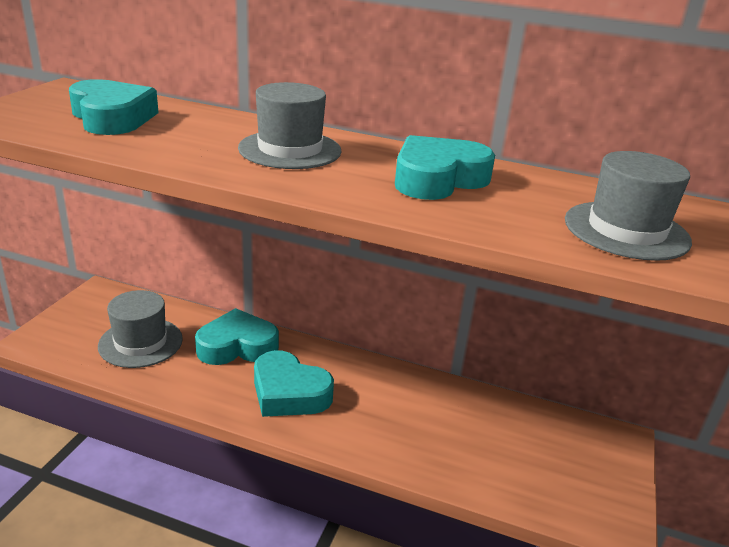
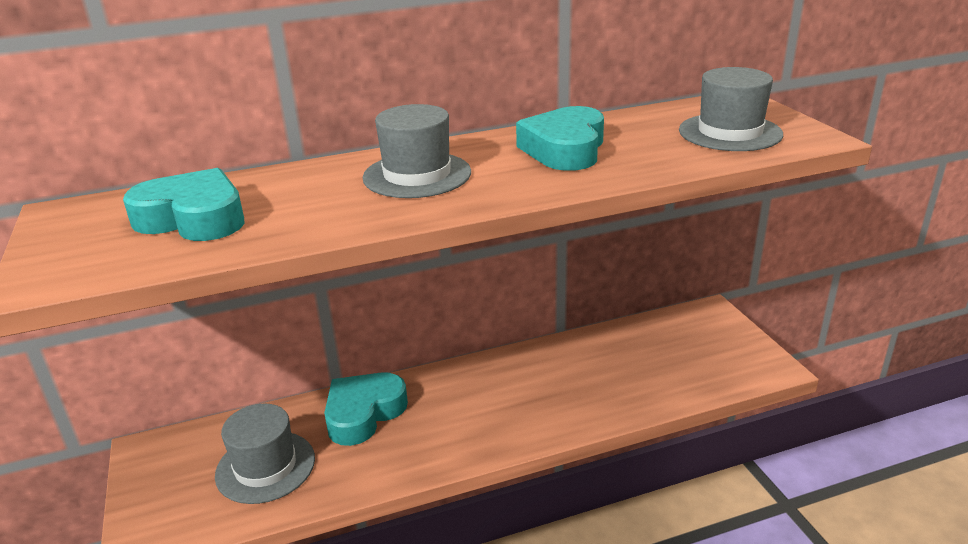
camera: 35 degrees left, 0 degrees up
(289, 393) = (460, 422): turquoise heart -> none

